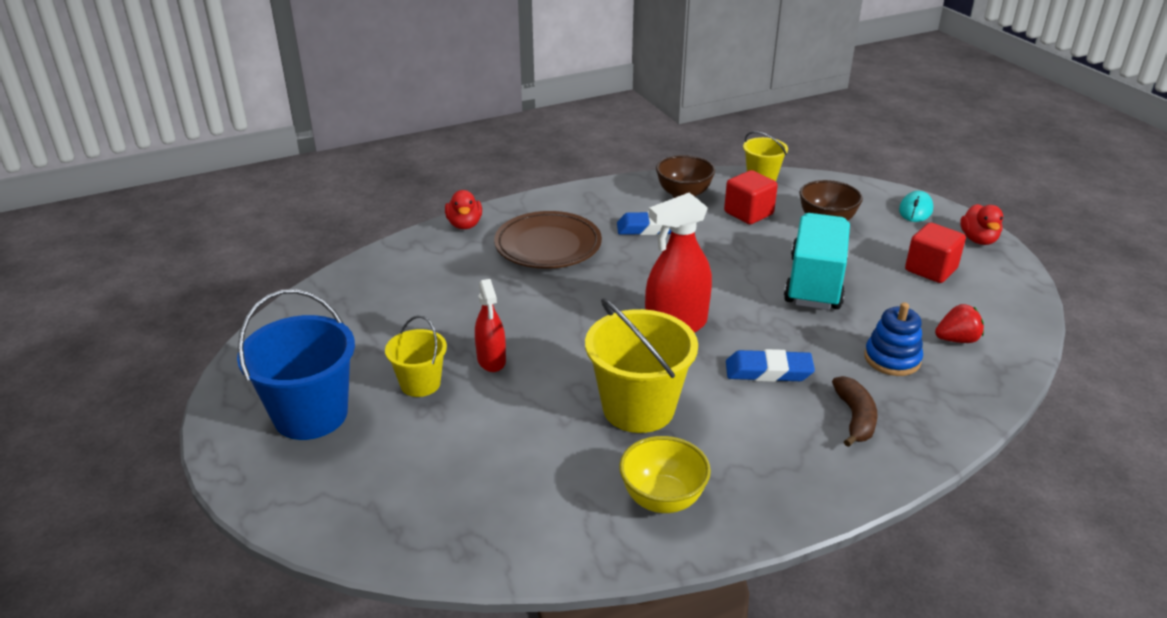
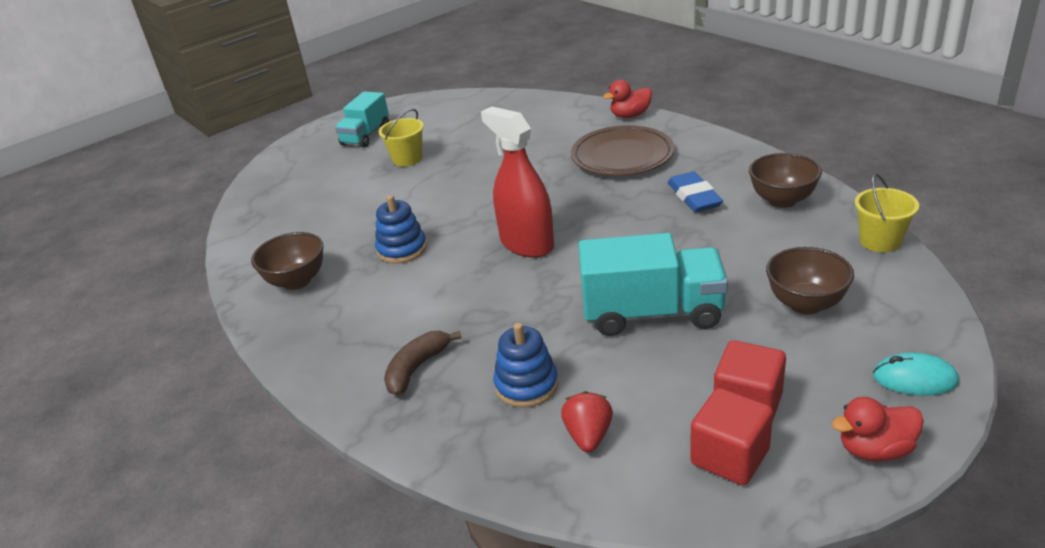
camera: 80 degrees right, 0 degrees up
(310, 415) = (366, 136): blue bucket -> turquoise truck
(491, 360) = (443, 176): red spray bottle -> none
(638, 408) = (402, 249): yellow bucket -> blue stacking toy
(662, 499) = (297, 281): yellow bowl -> brown bowl
(748, 213) = (777, 246): red cube -> red cube (730, 457)
(768, 371) = (474, 306): blue eraser -> none
(855, 418) = (417, 368): brown banana -> brown banana turned 135 degrees clockwise
(956, 340) = (588, 436): red strawberry -> red strawberry turned 150 degrees counterclockwise

